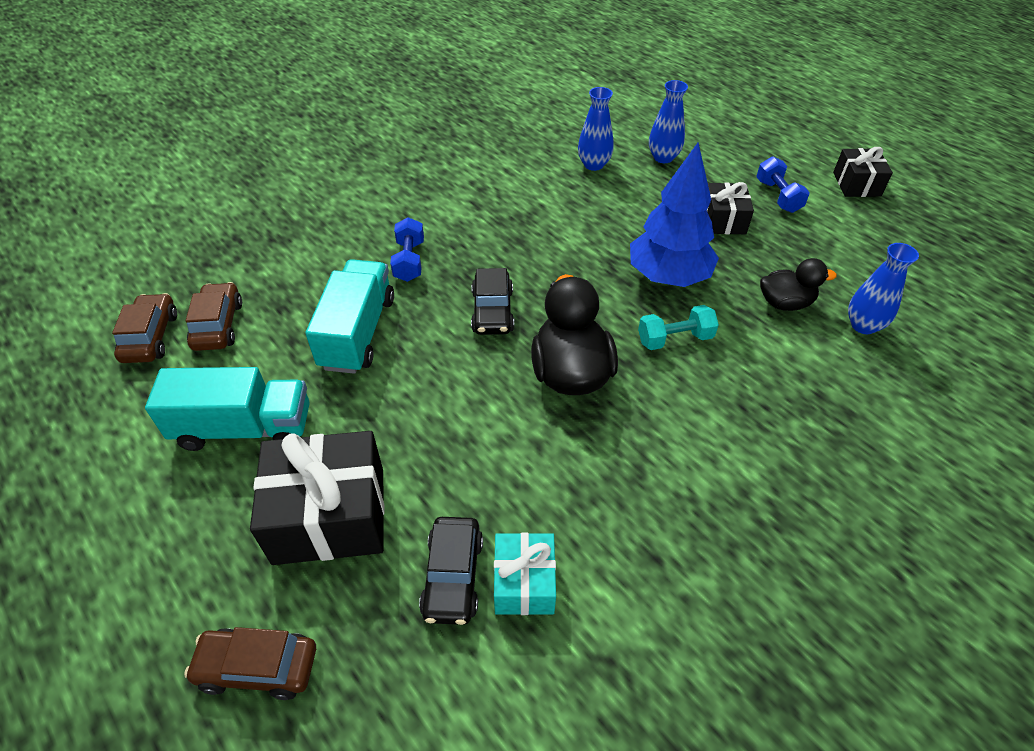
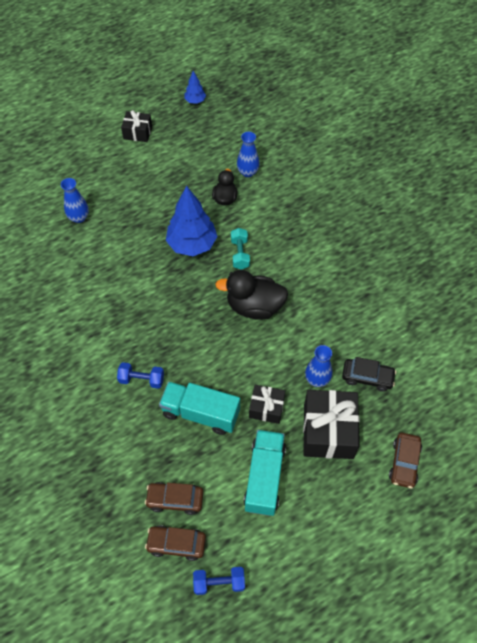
camera: 80 degrees left, 10 degrees up
(492, 311) = (199, 338): black car -> none
(524, 583) = (373, 348): turquoise gift -> none
(594, 165) = (73, 257): blue vase -> blue vase (317, 379)
(723, 220) = (151, 204): black gift -> black gift (266, 408)
(778, 196) = (137, 172): blue dumbbell -> blue dumbbell (219, 583)
(977, 235) = (195, 101): none -> blue tree

